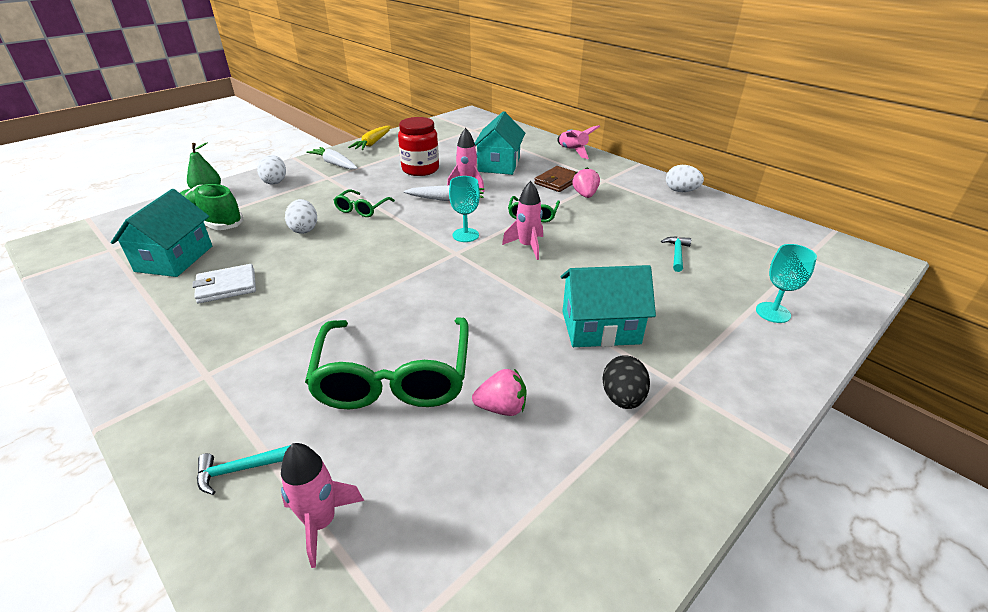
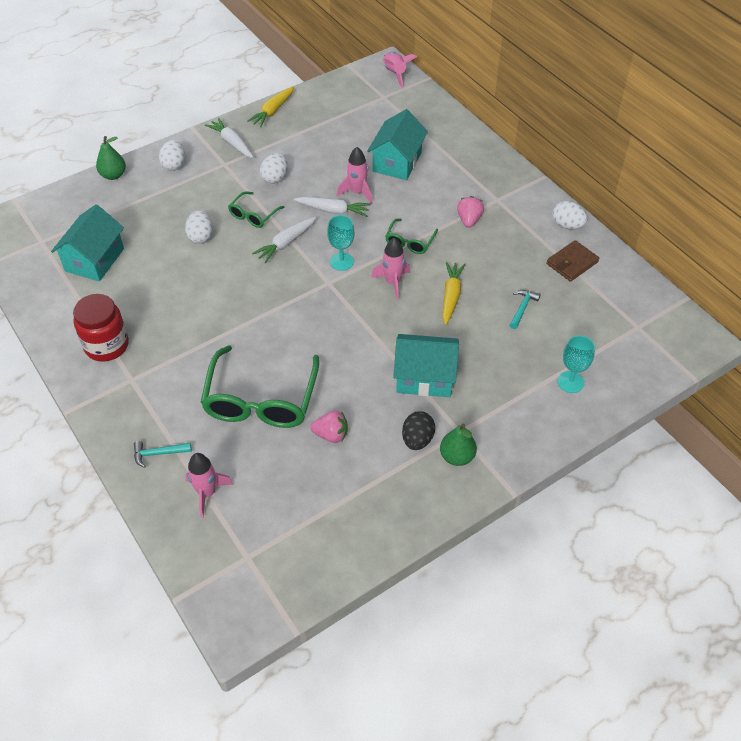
camera: 10 degrees right, 15 degrees up
(211, 222) = (120, 218): green shoe -> none
(226, 286) = (139, 297): white wallet -> none
(381, 182) = (275, 178): none -> white egg
(401, 226) = (286, 243): none -> white carrot
(420, 169) = (316, 161): red jar -> red jar (107, 345)
(557, 181) = (449, 196): brown wallet -> brown wallet (572, 263)
(572, 151) = (481, 148): pink rocket -> pink rocket (395, 74)
(595, 251) = (451, 296): none -> yellow carrot
(685, 412) = (457, 456): none -> green pear

